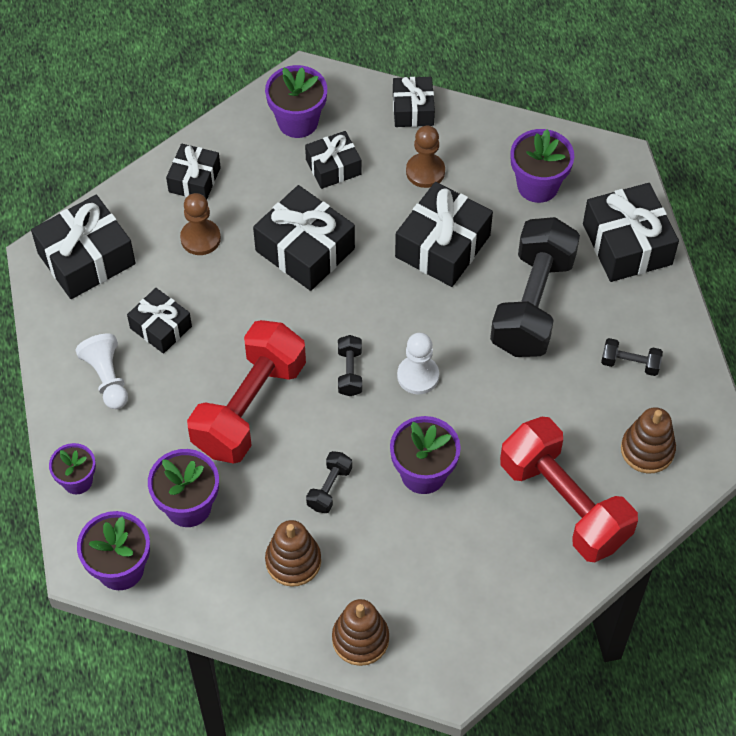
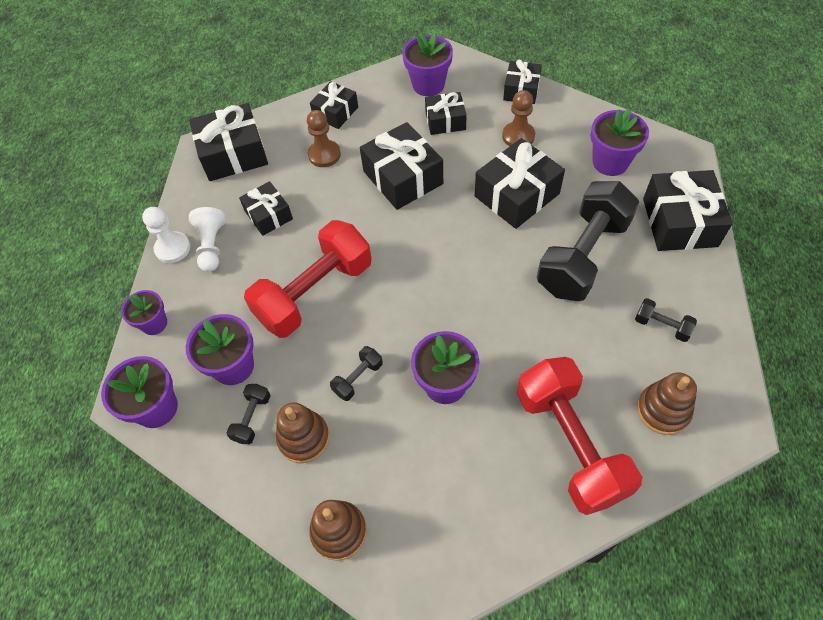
camera: 20 degrees right, 0 degrees up
(350, 372) = (408, 281): black dumbbell -> black dumbbell (252, 418)
(418, 376) = (465, 297): white pawn -> white pawn (173, 248)

